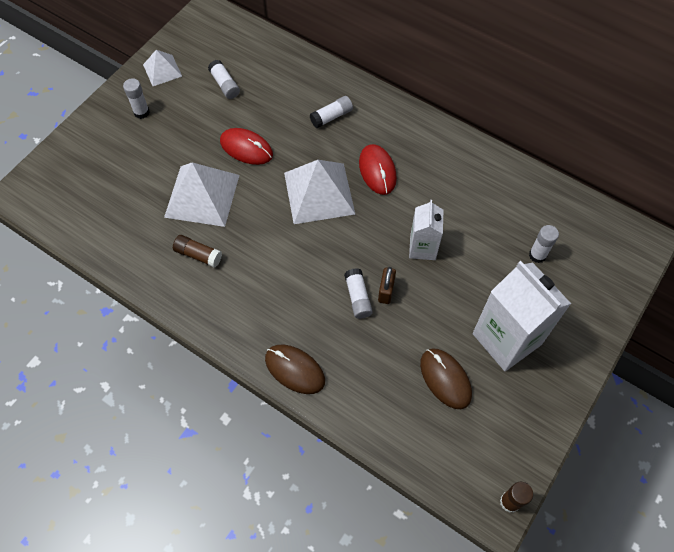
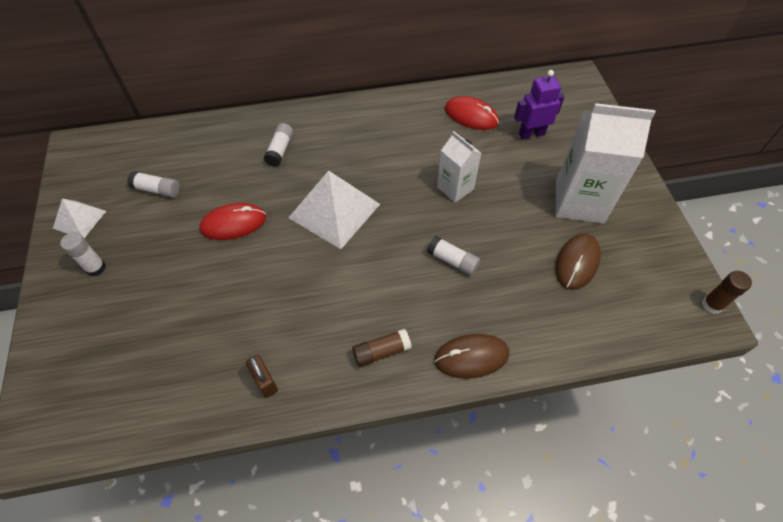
camera: 45 degrees left, 5 degrees down
(198, 255) = (286, 340): brown glue stick -> brown glue stick (381, 351)
(202, 195) = (235, 290): white pyramid -> none
(377, 171) = (360, 161): red mouse -> red mouse (471, 116)
(386, 291) = (467, 239): brown padlock -> brown padlock (265, 381)
(445, 379) = (577, 262): brown mouse -> brown mouse turned 75 degrees counterclockwise
(537, 255) = (531, 134): white glue stick -> purple robot

